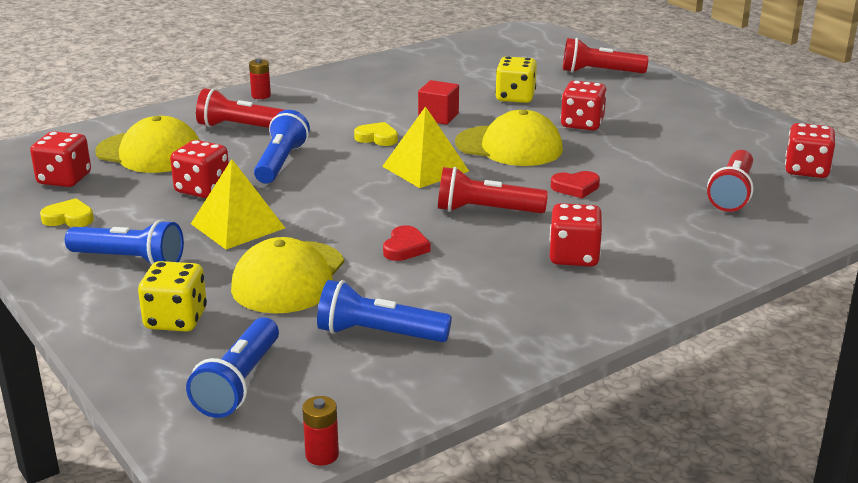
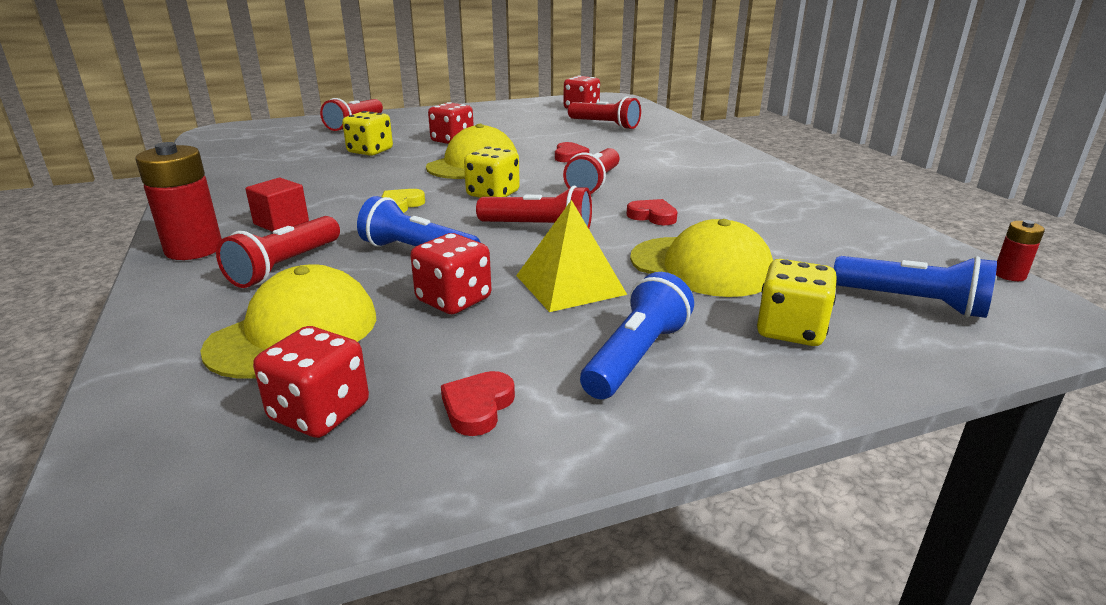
camera: 75 degrees left, 0 degrees up
(69, 218) = (478, 407): yellow heart -> red heart
(261, 96) = (194, 249): red battery -> red battery, size x2.00
(348, 199) = (538, 228): none -> red flashlight
(379, 334) = (808, 239): blue flashlight -> none
(425, 168) = (493, 194): yellow pyramid -> yellow dice
(438, 117) = (379, 179): red cube -> red cube (281, 223)
(573, 256) = (684, 169): red dice -> none

